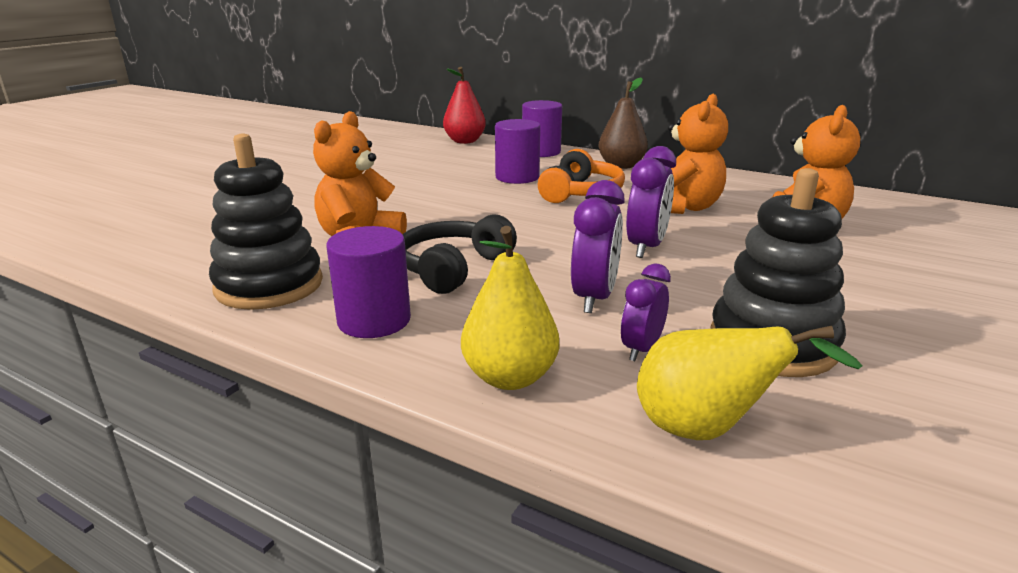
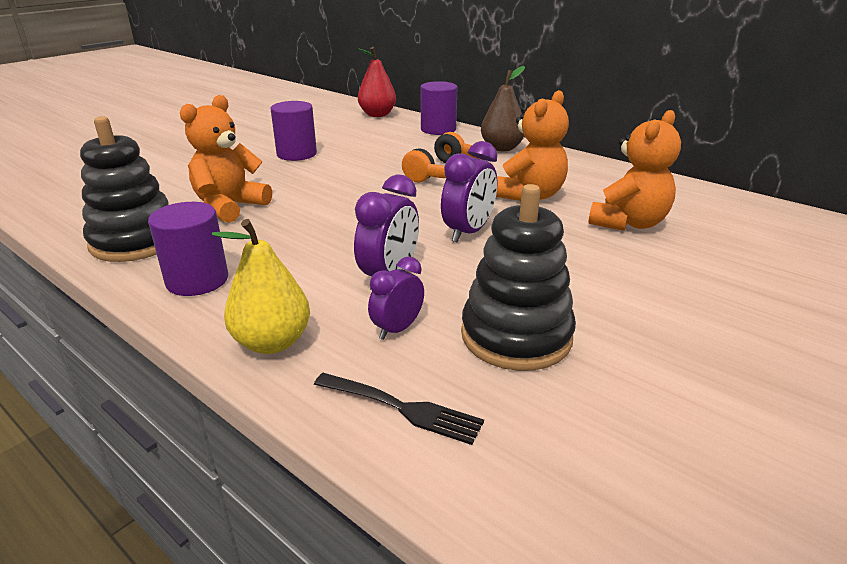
camera: 10 degrees right, 5 degrees up
(453, 268) = (290, 238): black headphones -> none
(517, 177) = (400, 154): purple cylinder -> purple cylinder (296, 154)
(706, 430) = (402, 408): yellow pear -> black fork

